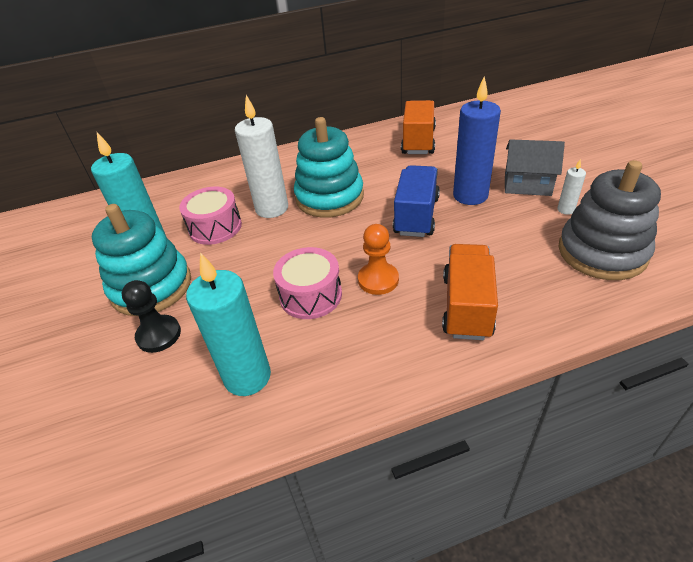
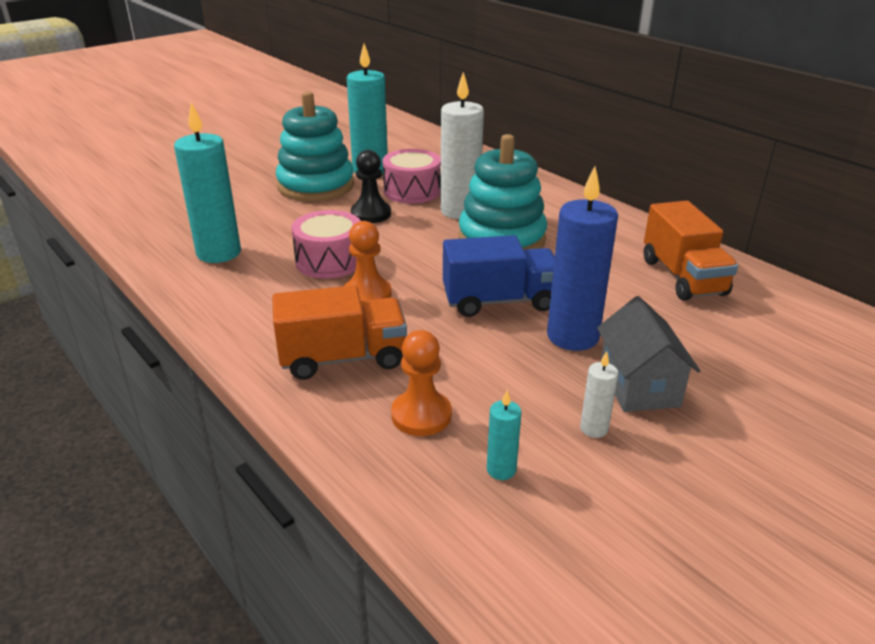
camera: 65 degrees right, 10 degrees down
(159, 335) = (259, 204): black pawn -> black pawn (371, 214)
(418, 141) = (682, 277): orange truck -> orange truck turned 90 degrees clockwise
(544, 276) = (421, 415): none -> orange pawn
(602, 252) = (501, 470): grey stacking toy -> turquoise candle

